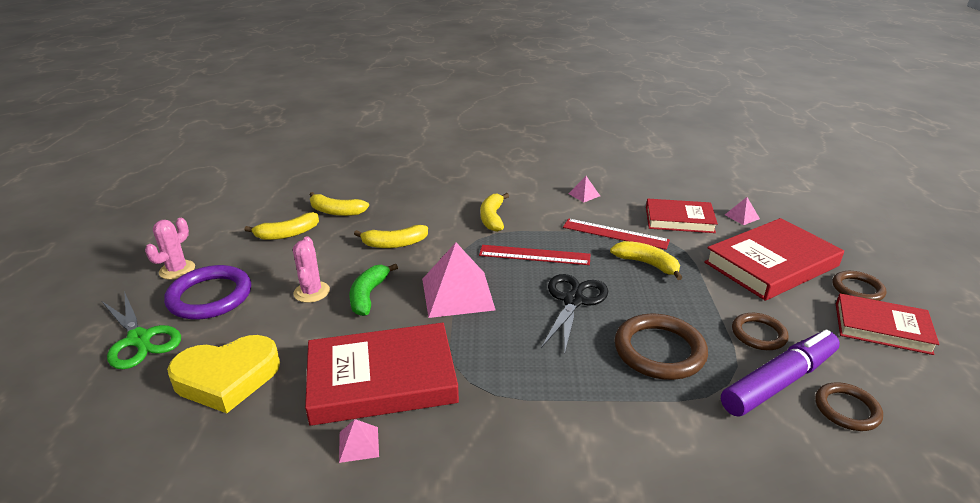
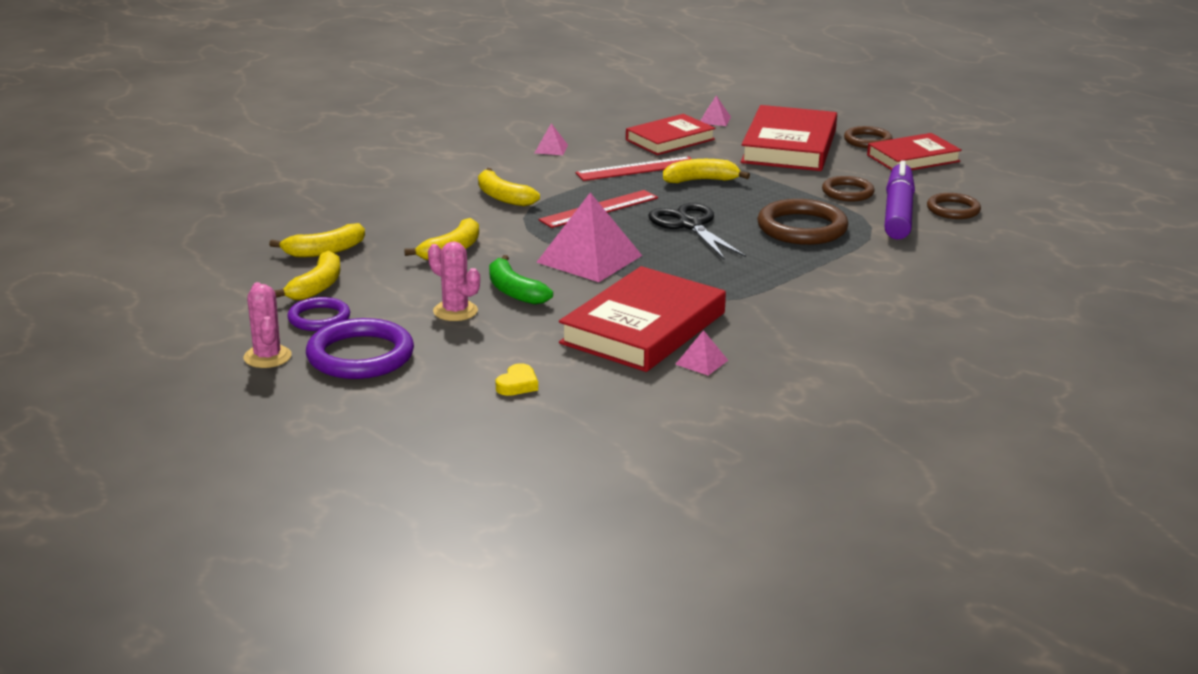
camera: 45 degrees left, 5 degrees down
(139, 339) = (369, 406): green scissors -> none
(227, 378) = (517, 384): yellow heart -> yellow heart, size x0.42
(246, 257) = (319, 318): none -> purple ring

